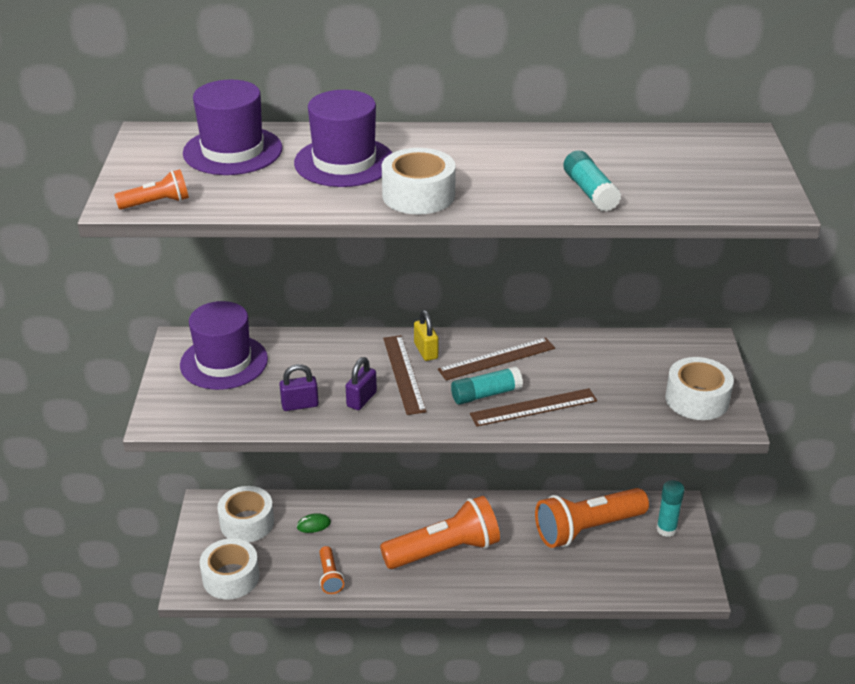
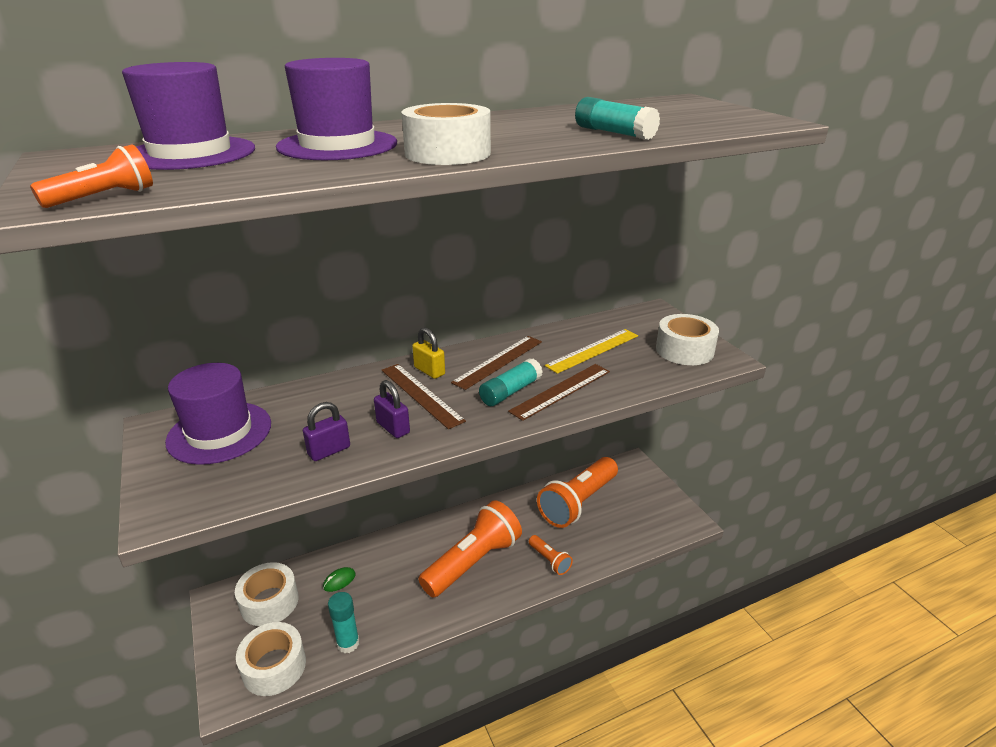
camera: 25 degrees left, 5 degrees down
(330, 576) = (378, 626): orange flashlight -> orange flashlight (549, 560)
(361, 399) = (393, 428): purple padlock -> purple padlock turned 45 degrees counterclockwise
(599, 372) = (593, 350): none -> yellow ruler
(666, 529) = (635, 483): turquoise glue stick -> turquoise glue stick (348, 643)

